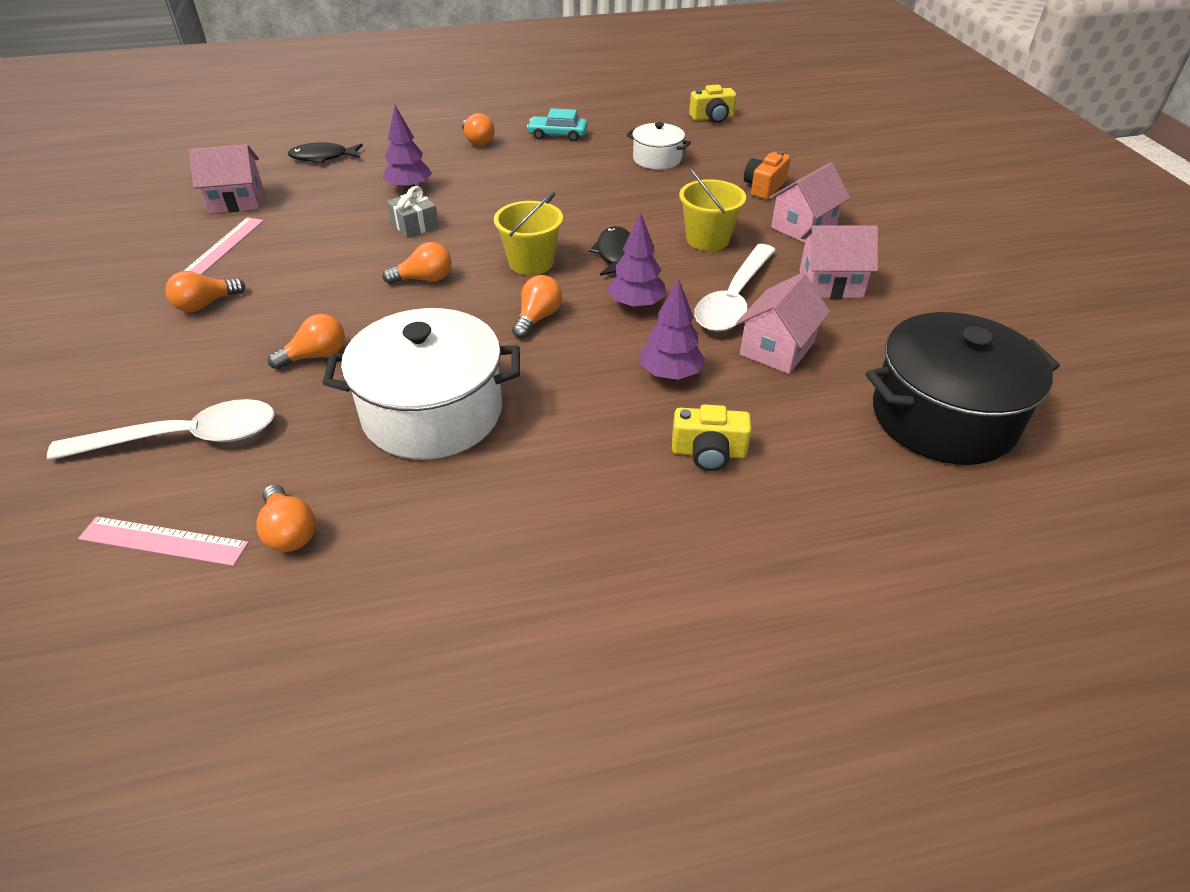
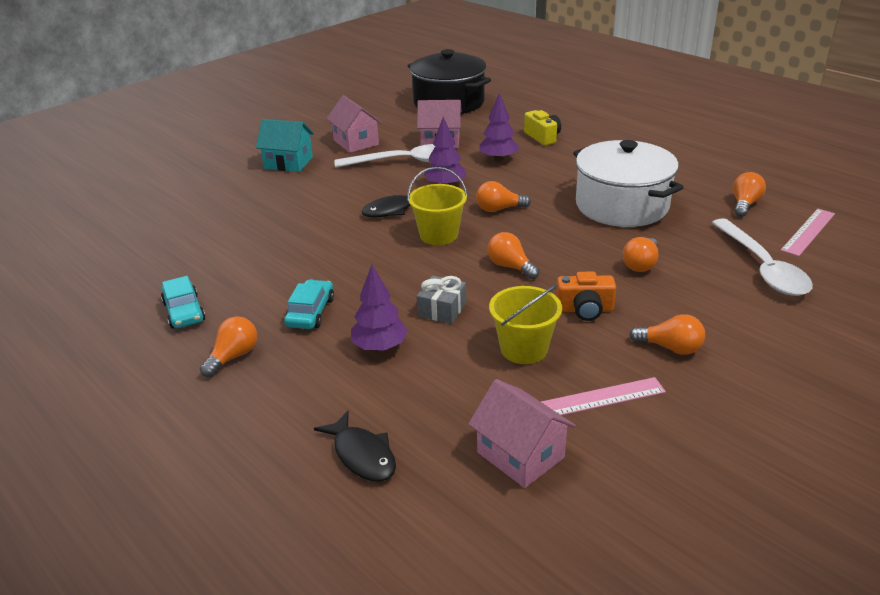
camera: 120 degrees left, 10 degrees down
(164, 541) = (808, 232): pink ruler -> pink ruler turned 60 degrees clockwise
(185, 438) = (762, 267): white spoon -> white spoon turned 150 degrees counterclockwise
(316, 356) = (641, 264): orange light bulb -> orange light bulb turned 90 degrees counterclockwise
(491, 175) = (310, 312): none -> turquoise car
(657, 159) = (210, 242): white pot -> none
(707, 239) = (337, 186): yellow bucket -> yellow bucket (524, 349)
(712, 118) = (91, 243): yellow camera -> none
(764, 187) = (234, 188): orange camera -> orange camera (585, 309)
(803, 227) = (288, 163): pink house -> turquoise house

